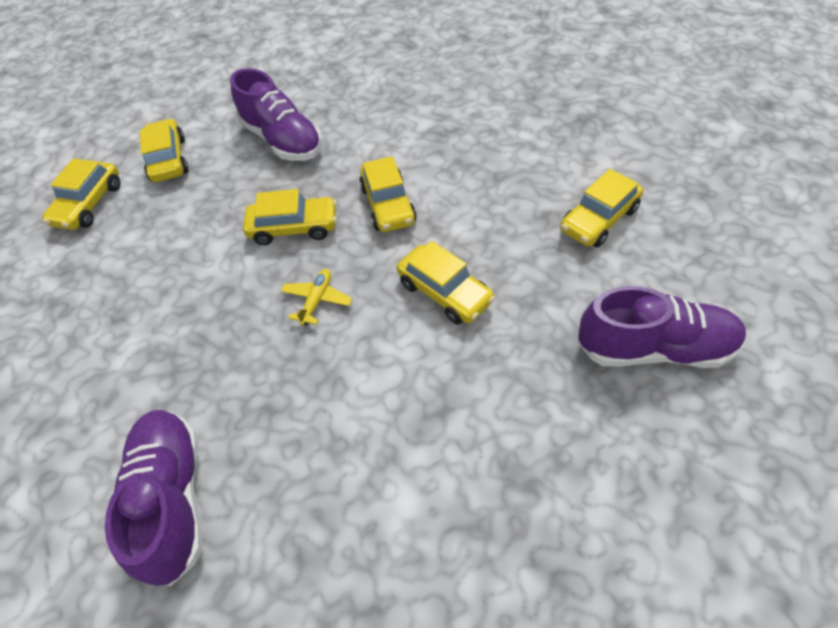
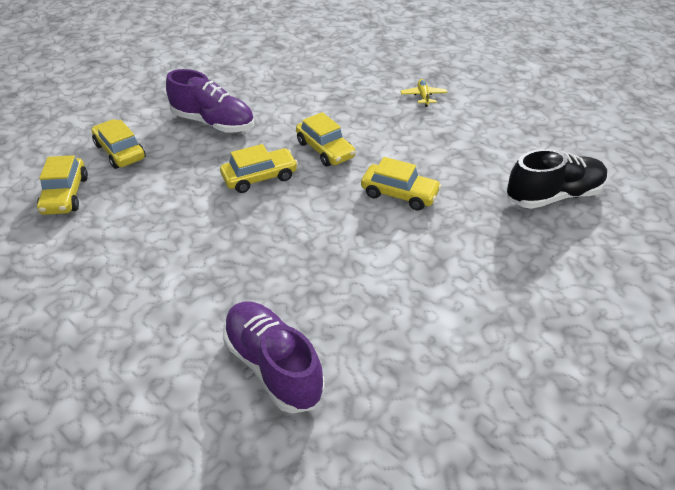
camera: 25 degrees left, 10 degrees down
(317, 300) = (308, 218): yellow plane -> yellow plane (423, 96)
(599, 220) = (478, 132): yellow car -> none
(654, 348) = (553, 196): purple shoe -> black shoe

